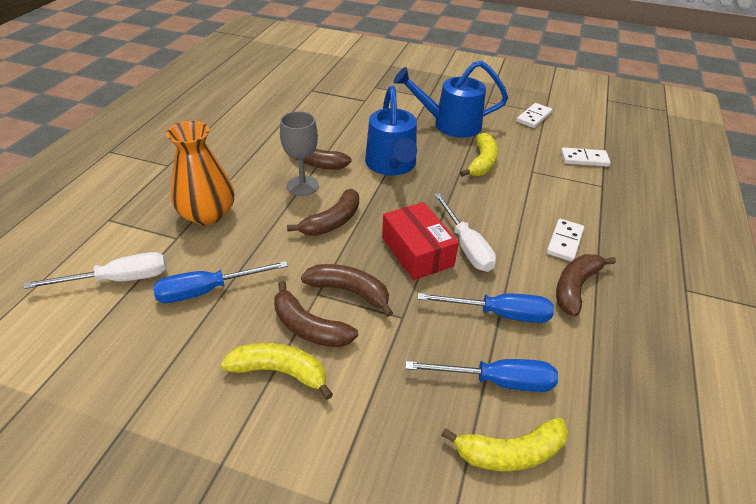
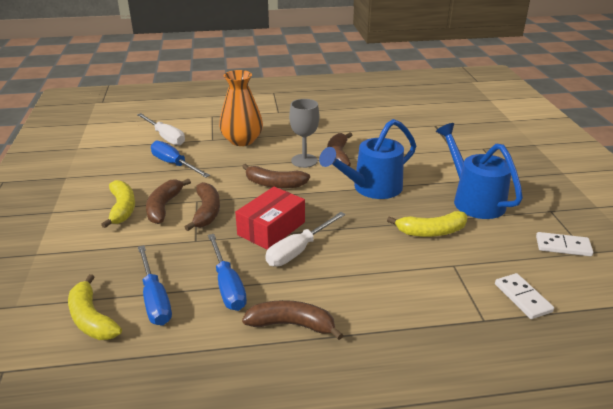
camera: 65 degrees right, 10 degrees down
(564, 242) = (355, 307): white domino -> none

